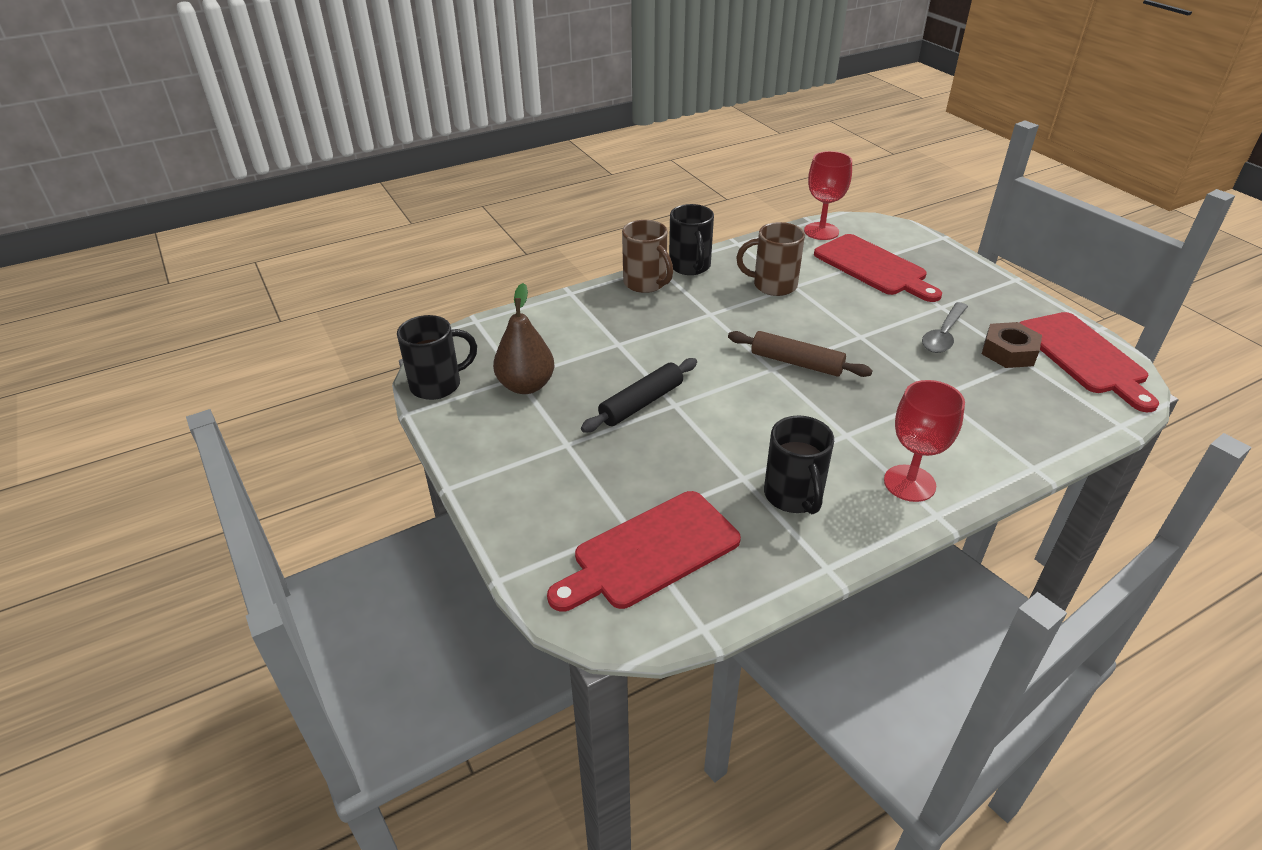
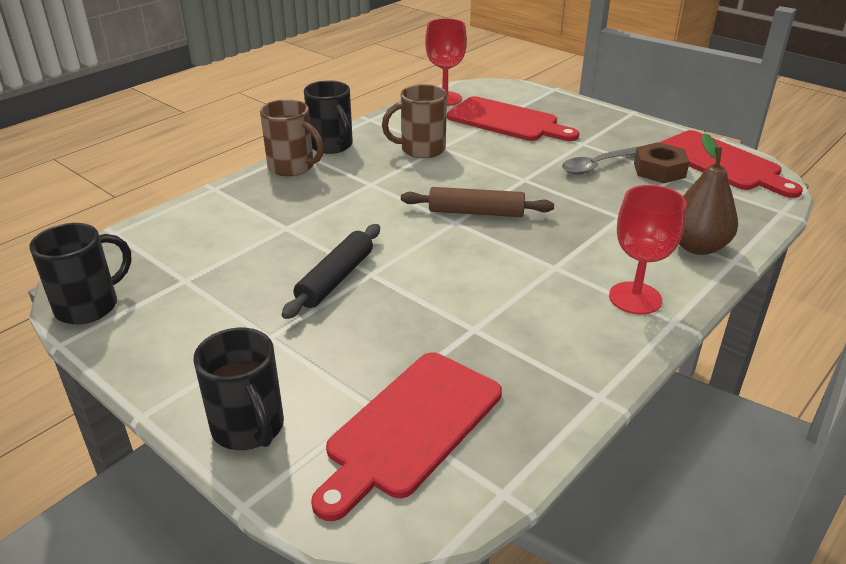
camera: 20 degrees left, 5 degrees down
(526, 385) = (198, 286): brown pear -> brown pear (697, 246)
(794, 496) = (533, 335): black mug -> black mug (249, 428)
(943, 335) = (597, 166): grey spoon -> grey spoon turned 45 degrees clockwise

